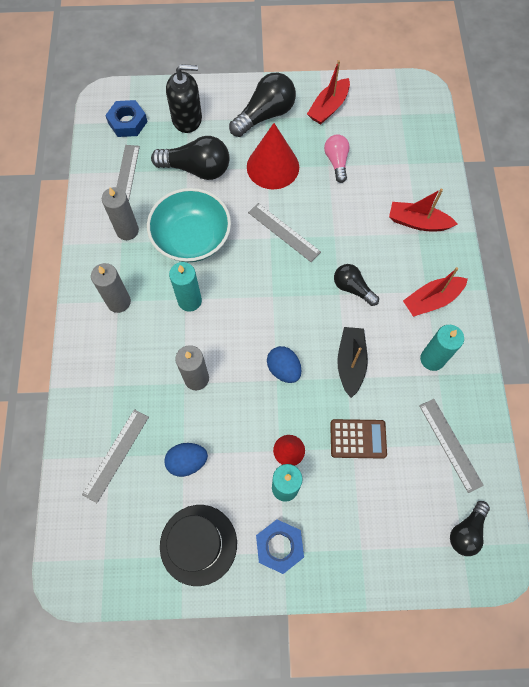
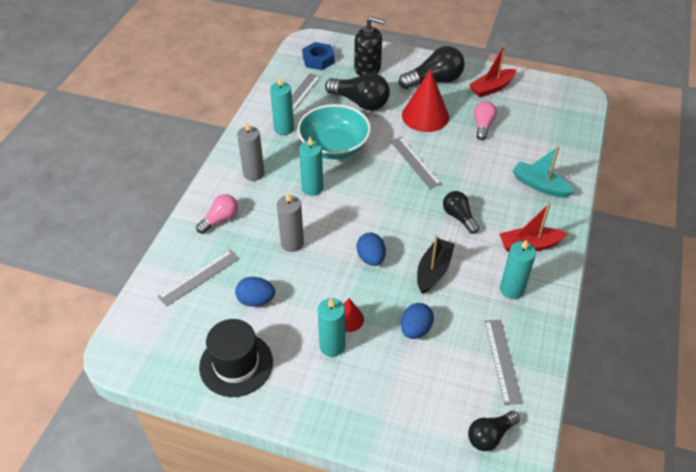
camera: 20 degrees right, 20 degrees down
(107, 374) = (220, 219): none -> pink light bulb
(127, 230) = (284, 128): grey candle -> turquoise candle
(279, 546) = (306, 389): blue nut -> none
(358, 439) = (415, 329): brown calculator -> blue egg
(418, 222) = (539, 185): red boat -> turquoise boat

